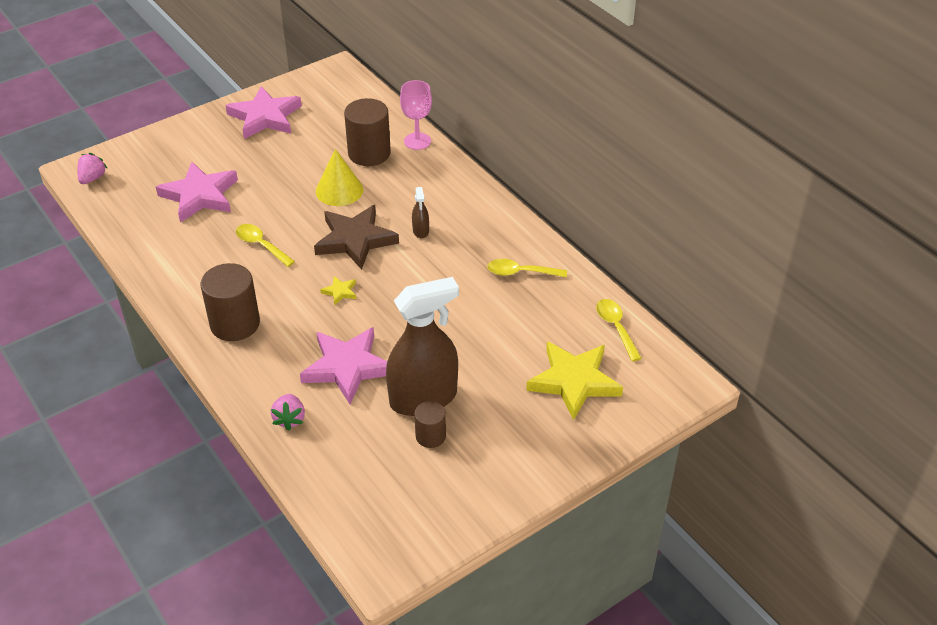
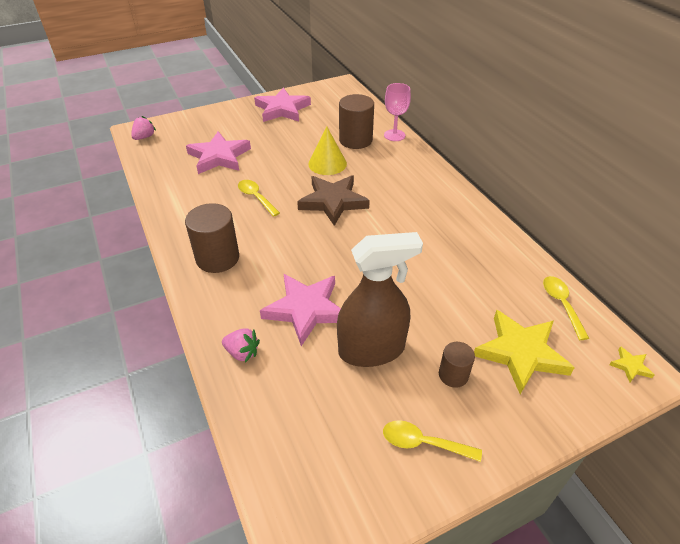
camera: 10 degrees right, 0 degrees up
(289, 419) = (242, 352): pink strawberry -> pink strawberry turned 75 degrees counterclockwise
(340, 292) = (312, 242): yellow star -> yellow star (630, 366)
(420, 231) = (388, 200): brown spray bottle -> none
(430, 436) = (373, 390): brown cylinder -> brown cylinder (453, 375)
(520, 272) = (472, 244): yellow spoon -> yellow spoon (423, 443)

